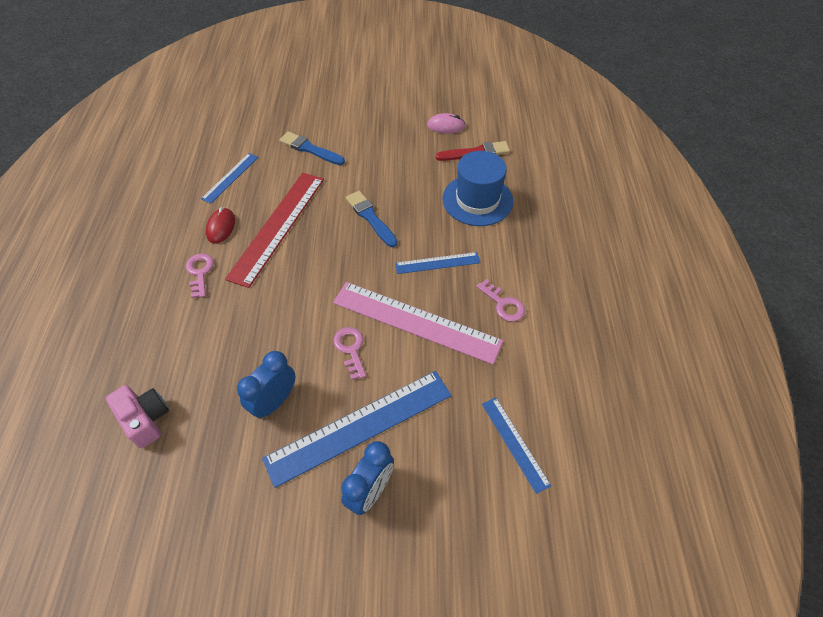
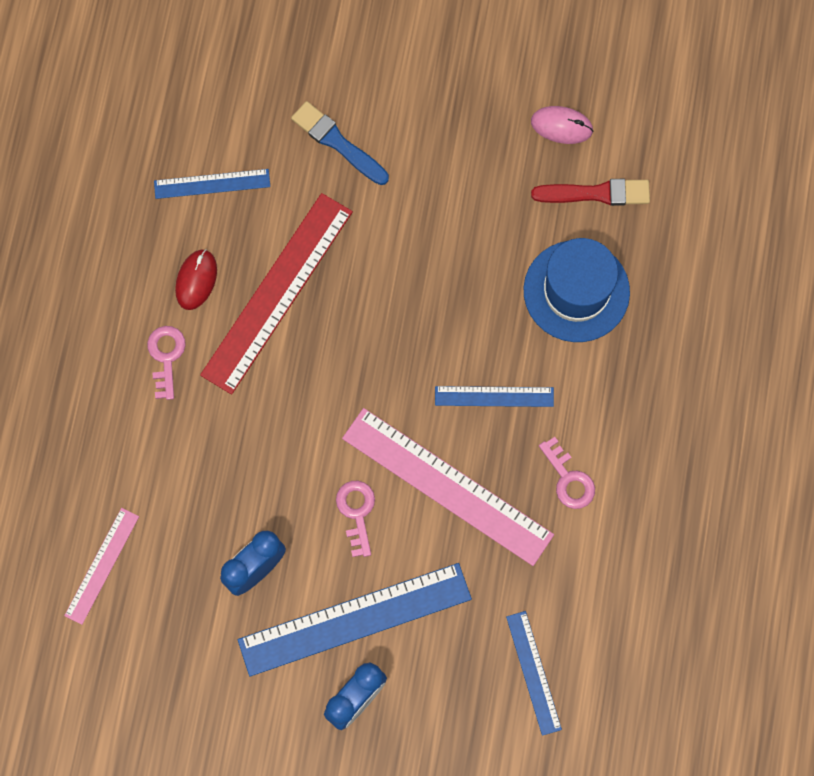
camera: 10 degrees right, 20 degrees up
(145, 419) = (102, 565): pink camera -> pink ruler
(230, 177) = (212, 184): blue ruler -> blue ruler turned 45 degrees clockwise
(370, 217) = (412, 298): blue brush -> none

